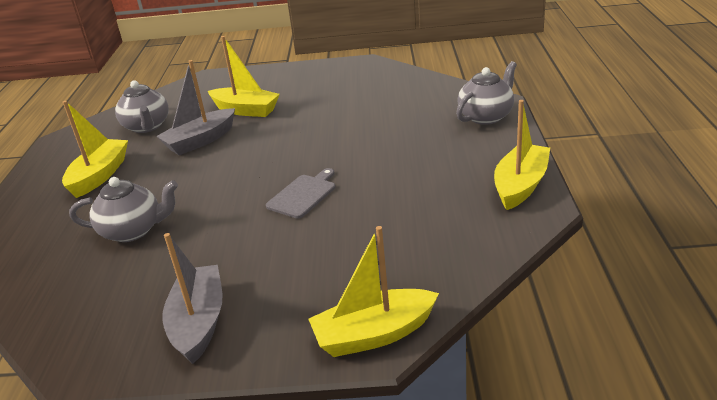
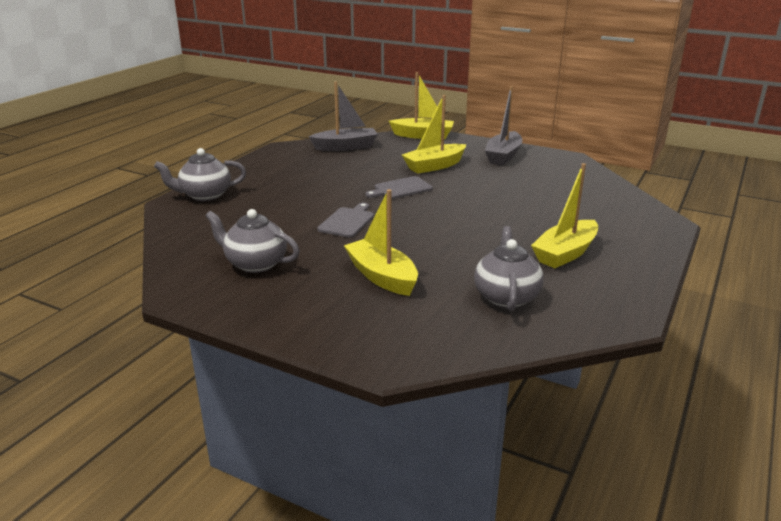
camera: 155 degrees left, 5 degrees down
(133, 230) = (535, 202): grey teapot -> grey teapot (255, 264)
(200, 141) = (452, 256): grey boat -> grey boat (346, 147)
(317, 139) = (347, 221): none -> grey cutting board
(520, 185) = (271, 157): yellow boat -> yellow boat (434, 166)

